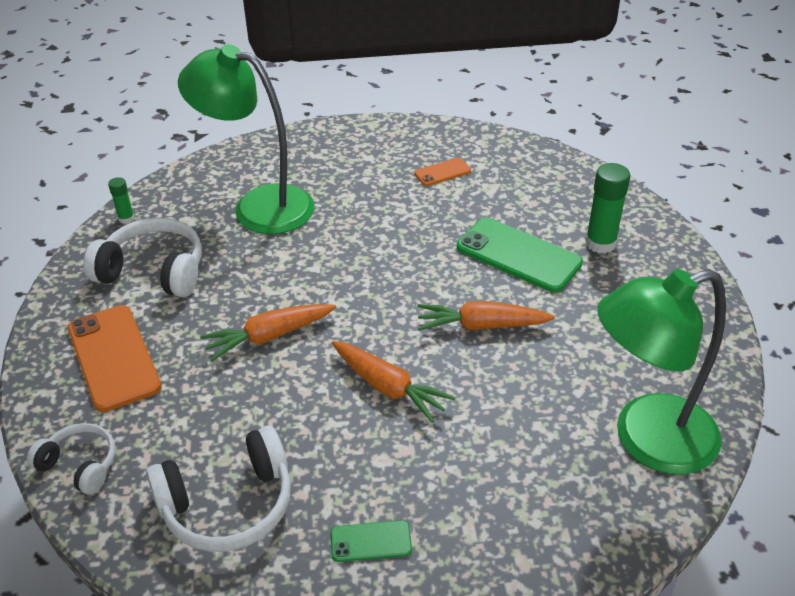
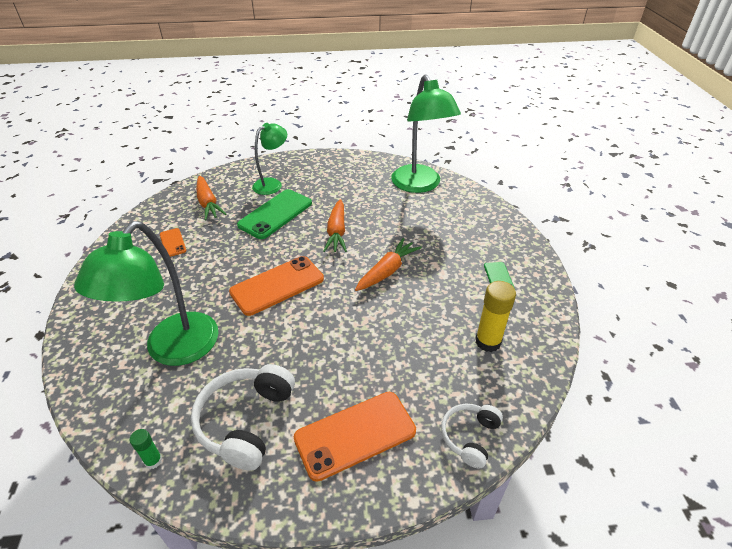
camera: 90 degrees left, 0 degrees up
(228, 505) = (488, 342): white headphones -> yellow glue stick
(269, 336) = (338, 332): orange carrot -> orange carrot (208, 203)
(359, 273) = (277, 285): none -> orange phone
(600, 243) = (272, 184): green glue stick -> green lamp

